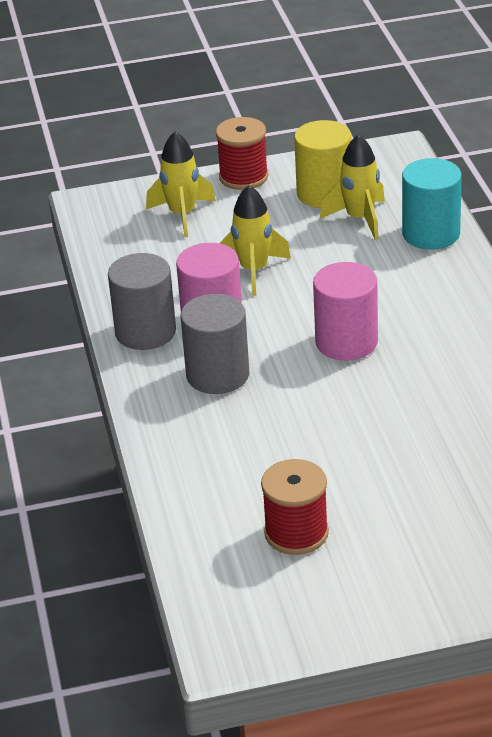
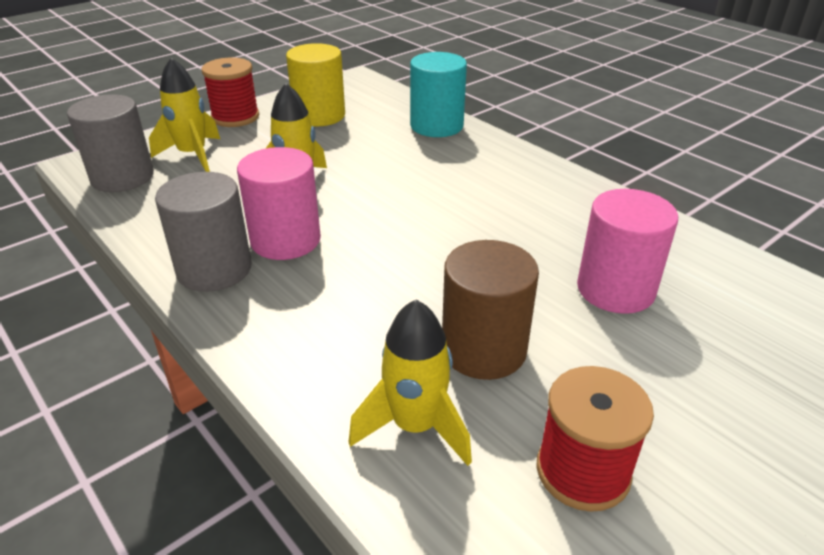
camera: 30 degrees left, 0 degrees up
(217, 375) = (330, 293): grey cylinder -> grey cylinder (122, 177)
(297, 446) = (483, 349): none -> brown cylinder
(346, 342) = (441, 226): pink cylinder -> pink cylinder (615, 289)
(359, 219) = (366, 127): yellow rocket -> yellow rocket (415, 426)

